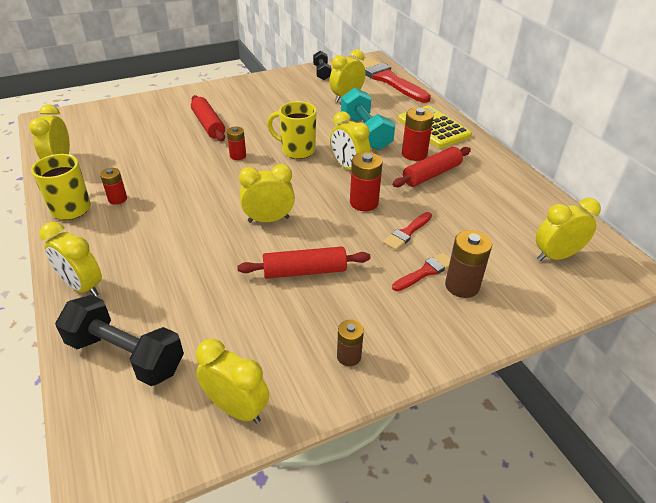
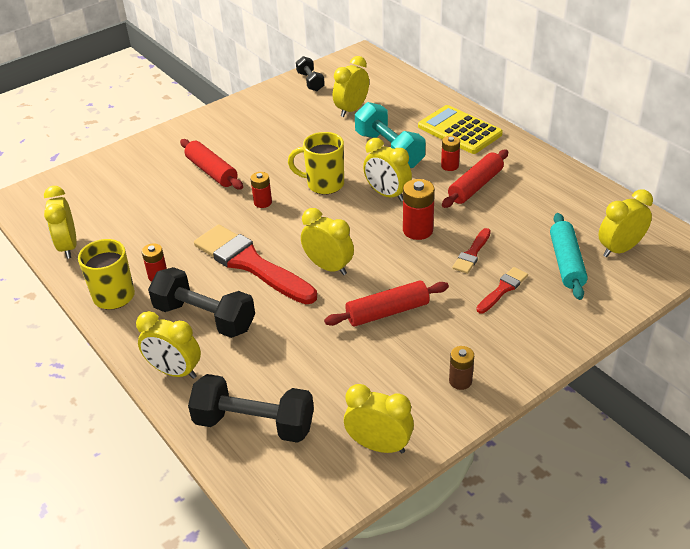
camera: 10 degrees left, 0 degrees up
(136, 243) = (204, 317): none -> black dumbbell
(268, 219) = (328, 267): yellow clock -> yellow clock turned 60 degrees clockwise
(387, 79) = (388, 78): red brush -> red brush (250, 264)
(414, 154) = (449, 166): red battery -> red battery, size x0.63
(462, 286) = (541, 296): brown battery -> none
(497, 259) = (566, 263): none -> turquoise rolling pin

